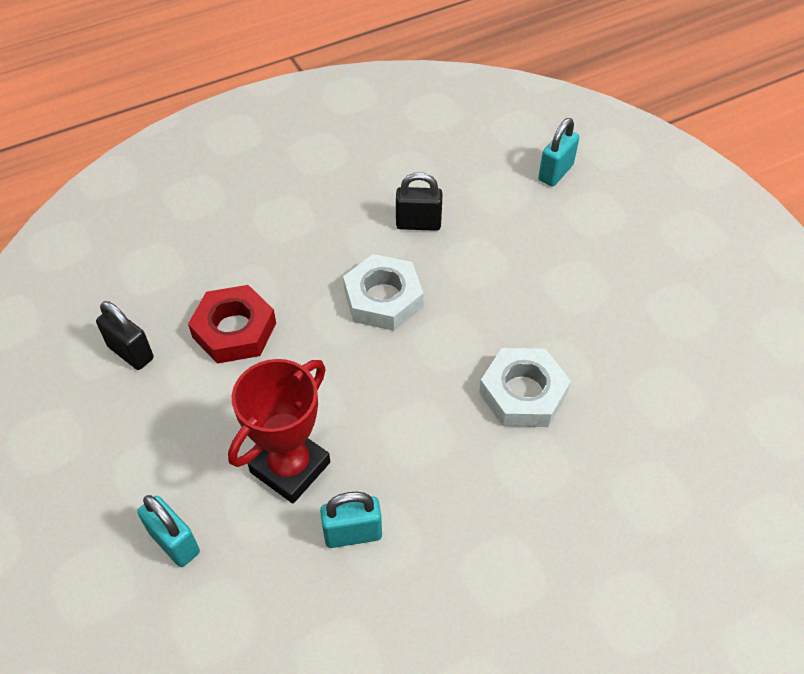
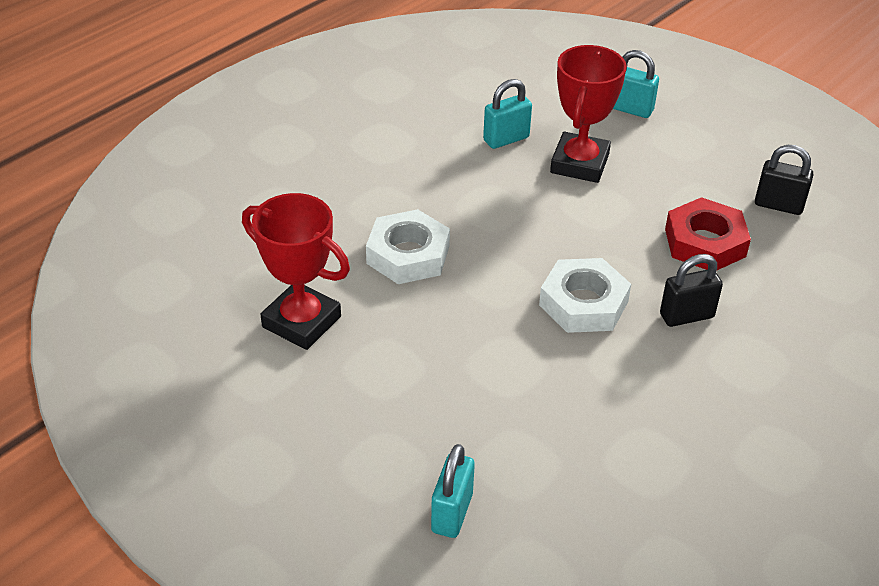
camera: 160 degrees right, 10 degrees down
(418, 224) = (593, 393): black padlock -> black padlock (686, 316)
(640, 345) = (301, 322): none -> red trophy

